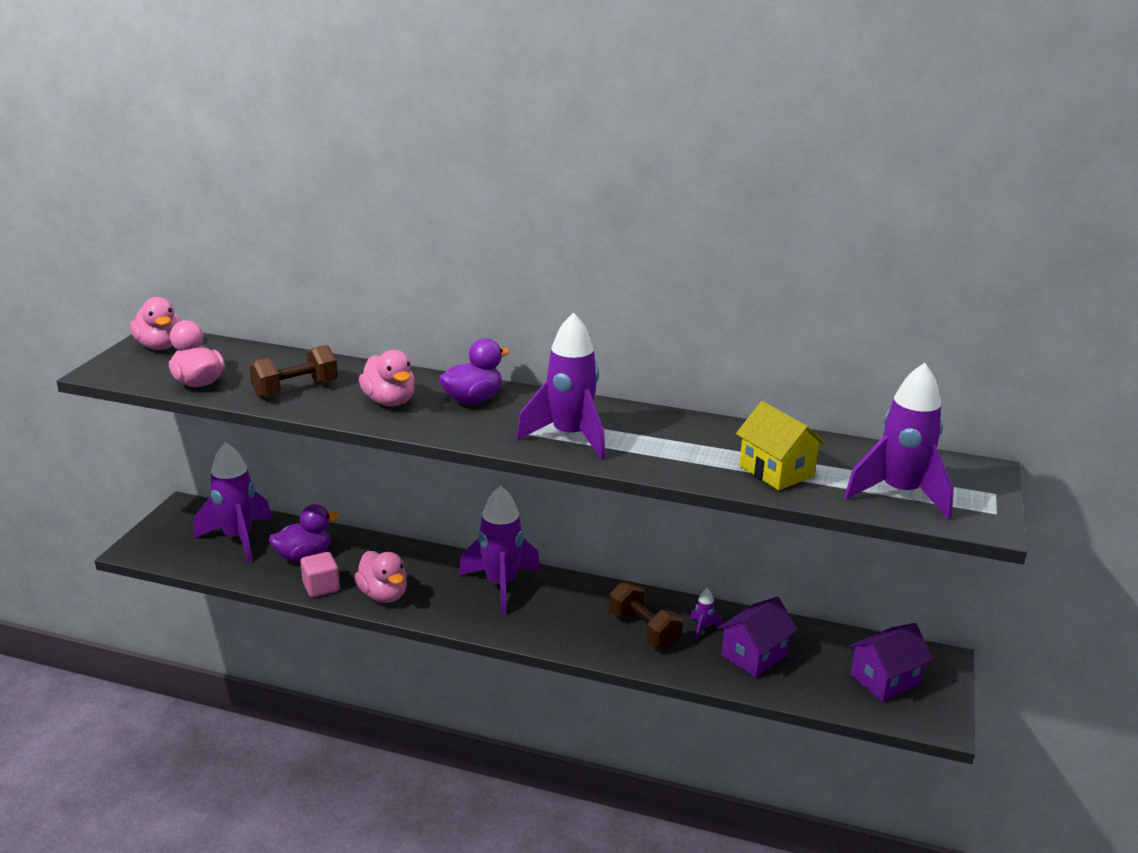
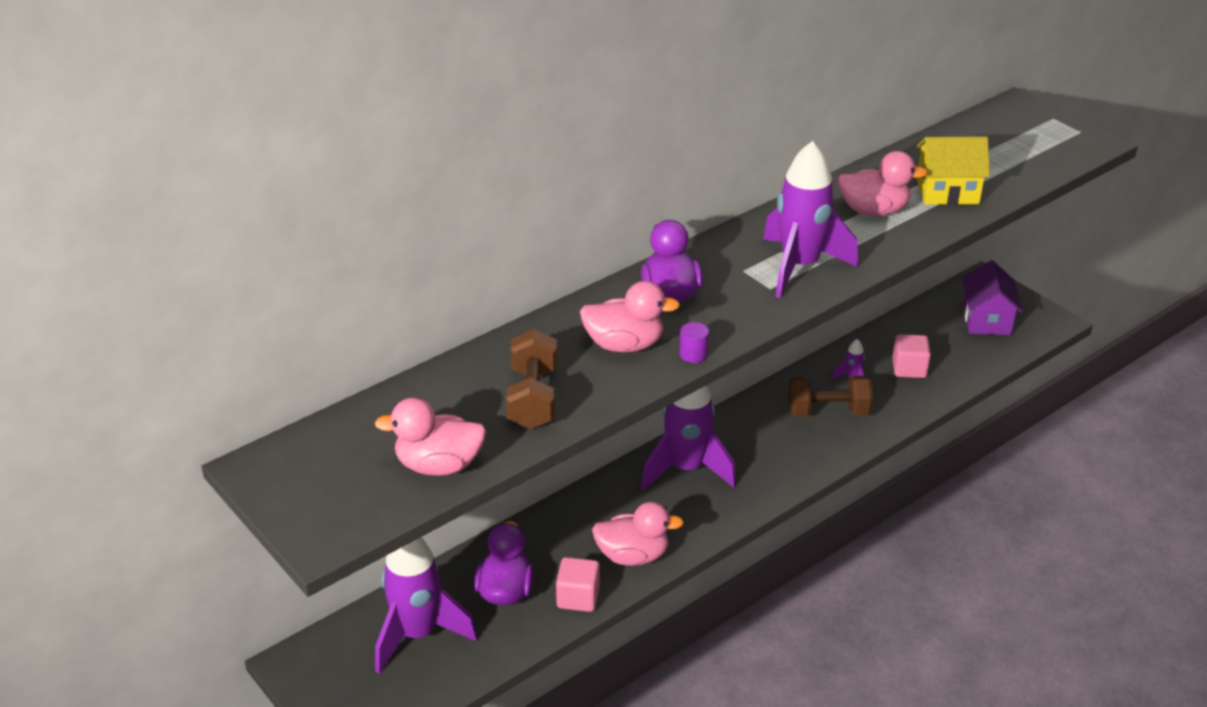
camera: 55 degrees left, 10 degrees up
(160, 346) = (293, 470): pink duck -> pink duck (873, 210)
(404, 427) = (693, 354): none -> purple cylinder
(754, 655) = (909, 368): purple house -> pink cube
(899, 494) = (1025, 155): purple rocket -> none

